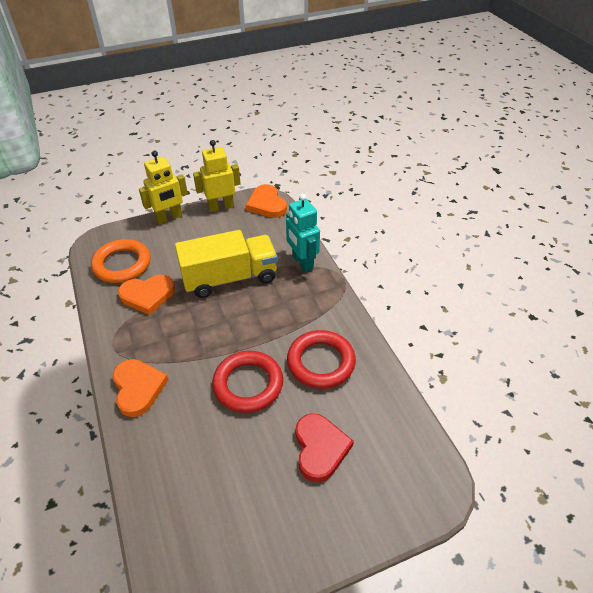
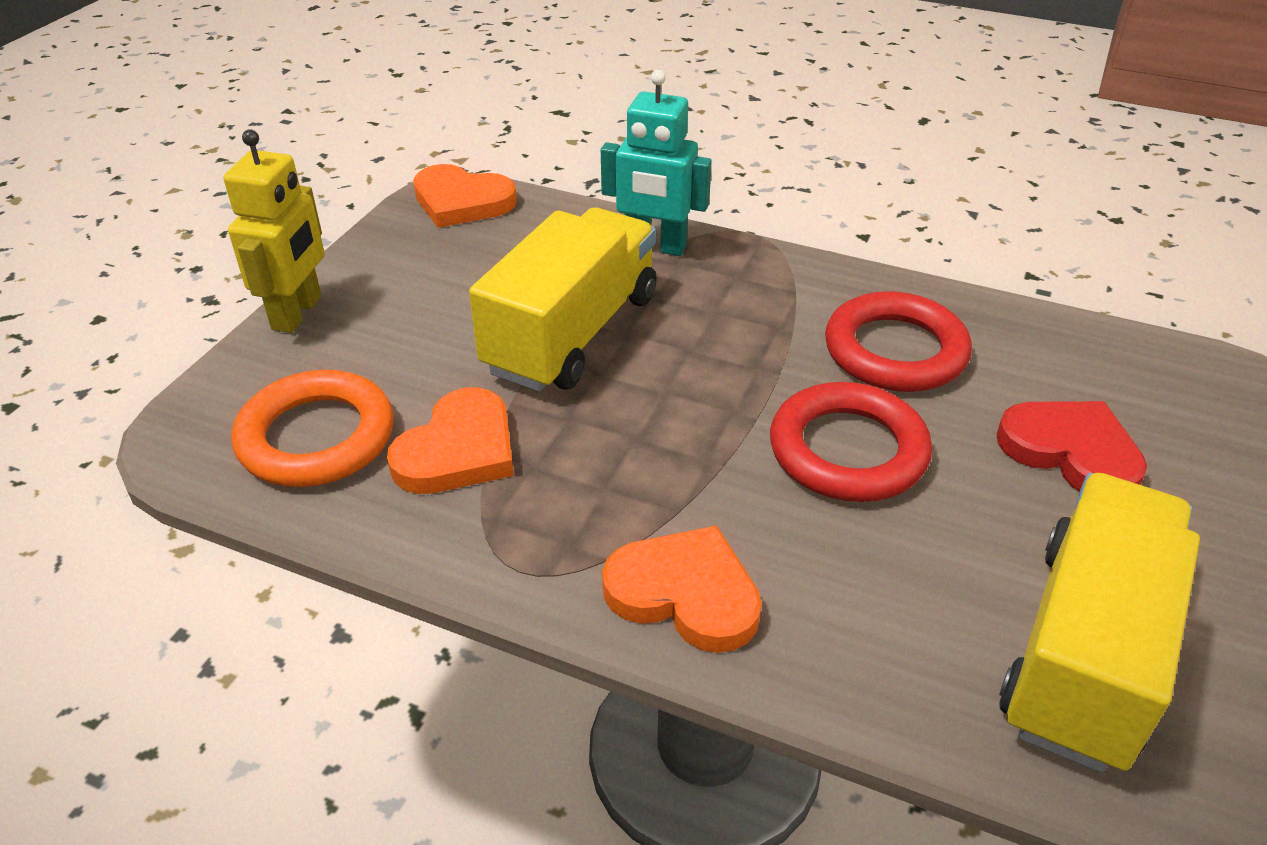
camera: 45 degrees left, 5 degrees down
(211, 510) = (1084, 651): none -> yellow truck
(221, 207) = (379, 245): yellow robot -> none

